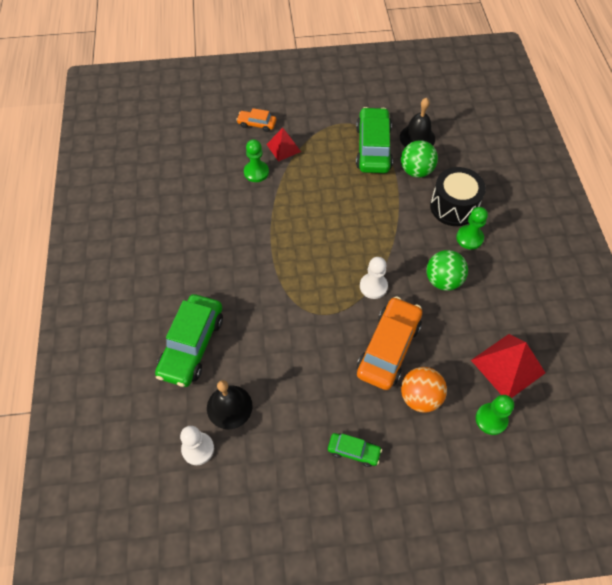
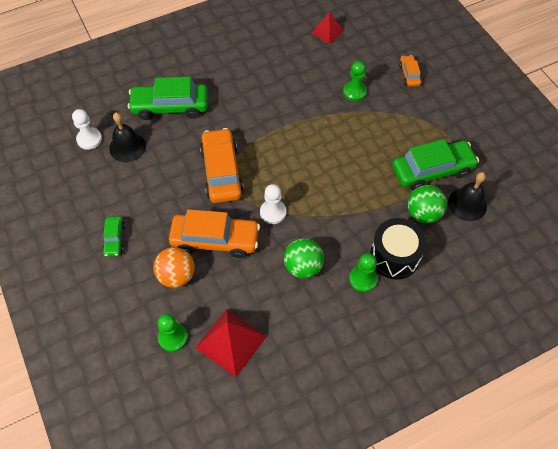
camera: 70 degrees right, 0 degrees up
(283, 148) = (393, 102): red pyramid -> red pyramid (327, 32)
(305, 318) = (222, 172): none -> orange car

